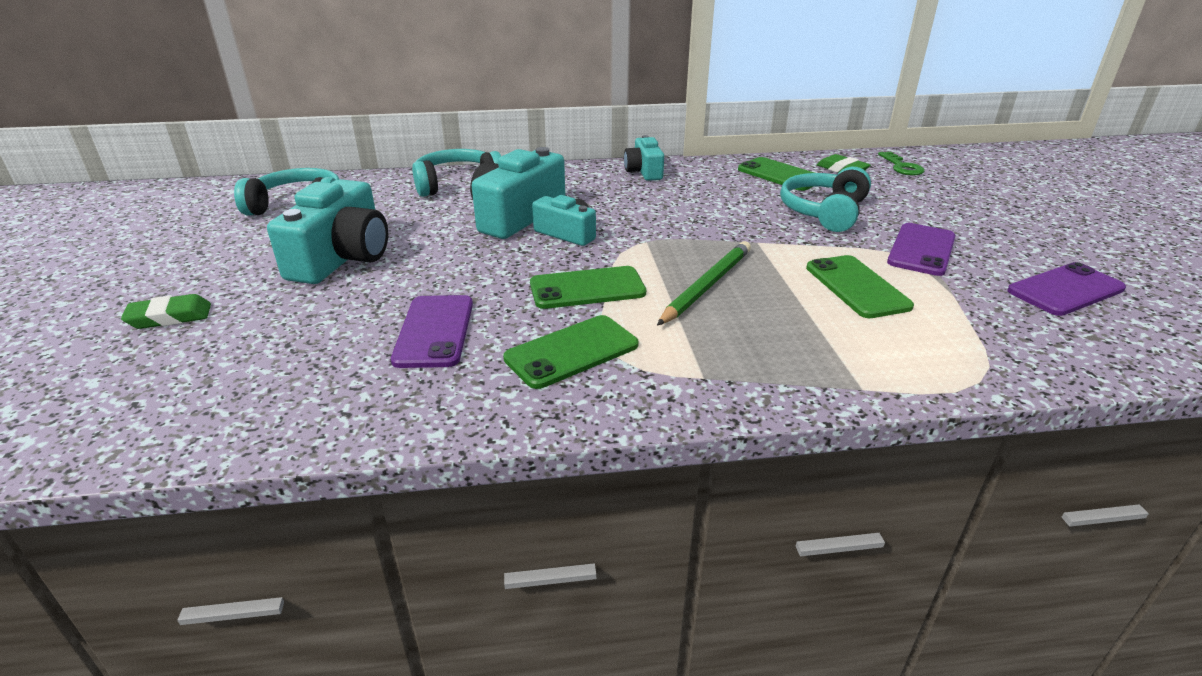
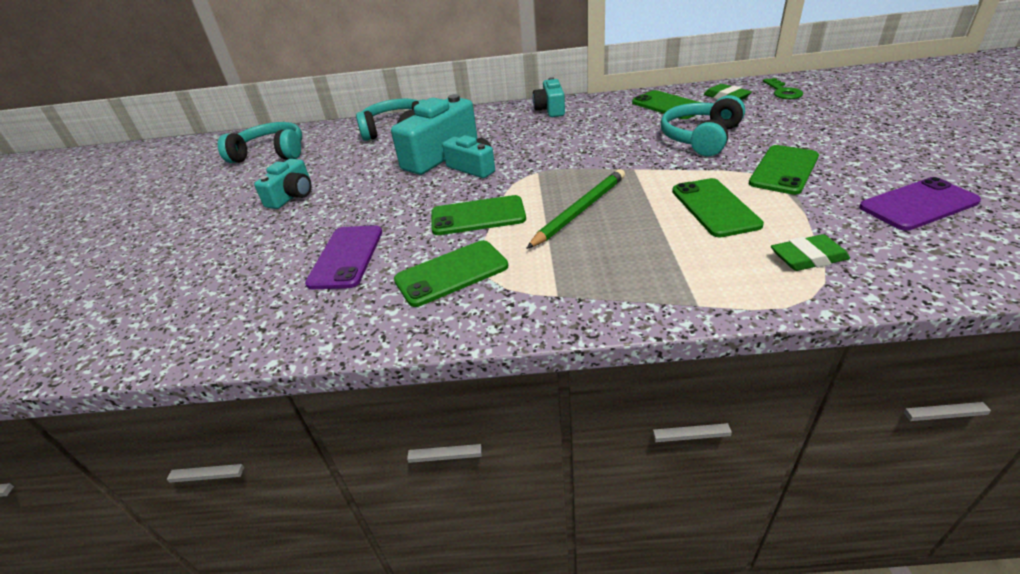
camera: 10 degrees right, 5 degrees up
(170, 317) = (155, 249): green eraser -> green eraser (808, 258)
(342, 258) = (292, 196): turquoise camera -> turquoise camera, size x0.58
(921, 250) = (783, 170): purple phone -> green phone

